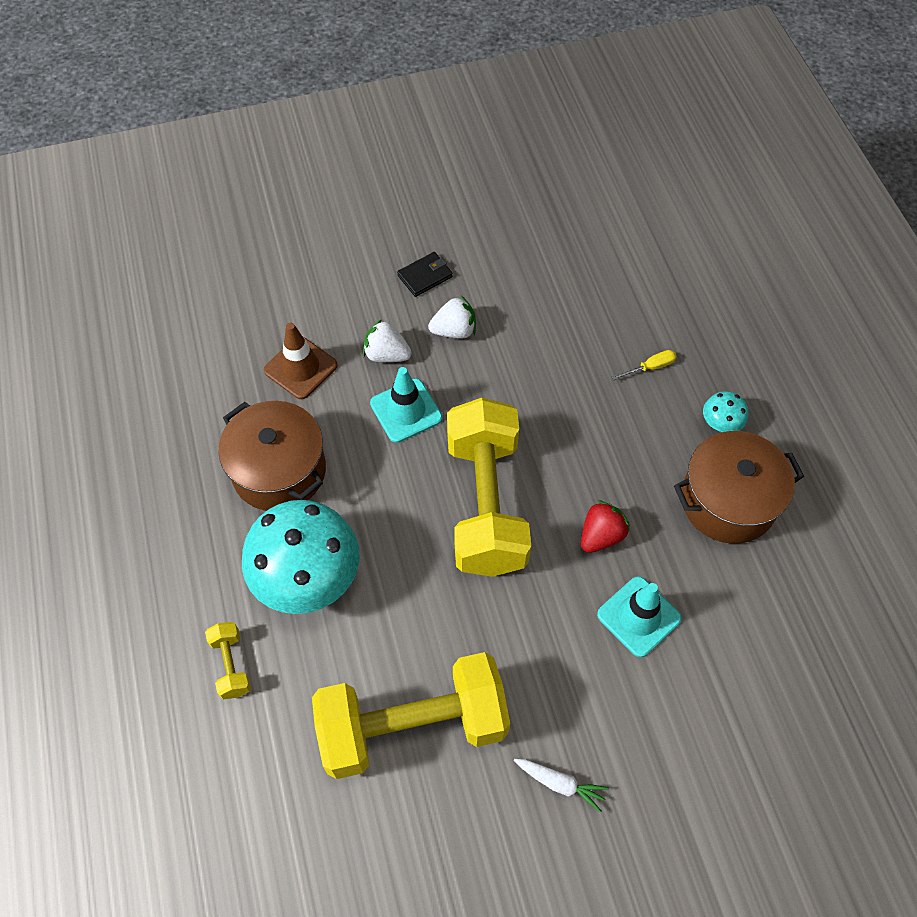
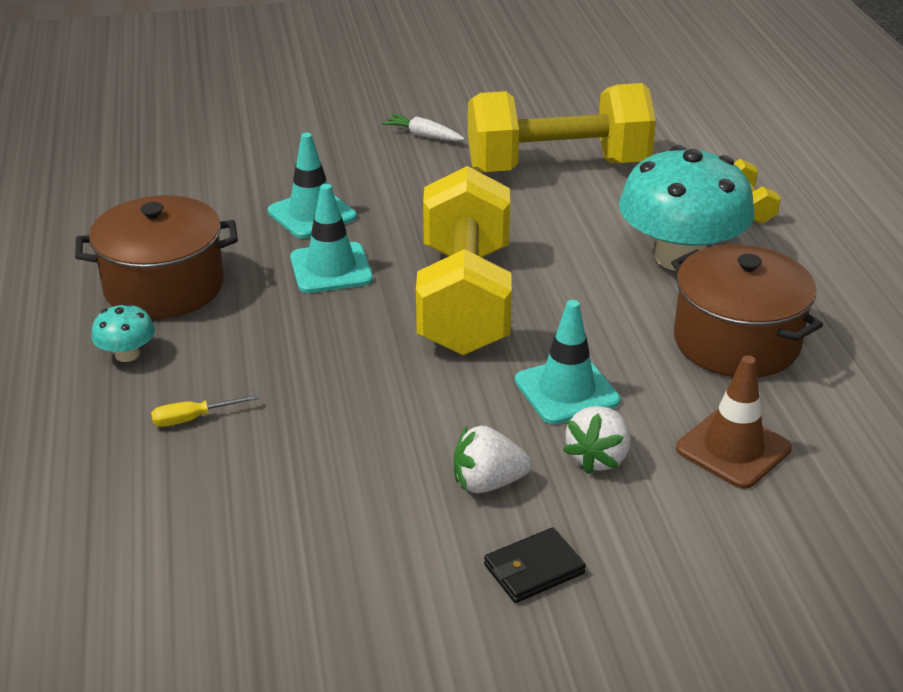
camera: 175 degrees left, 25 degrees down
(386, 355) = (598, 457): white strawberry -> white strawberry turned 90 degrees clockwise
(601, 536) = (331, 268): red strawberry -> turquoise traffic cone

